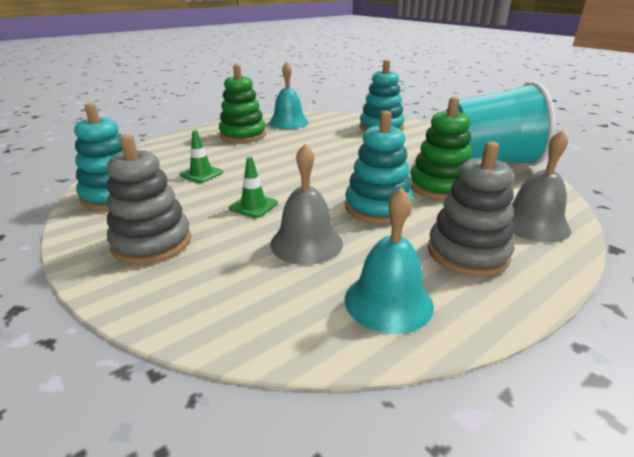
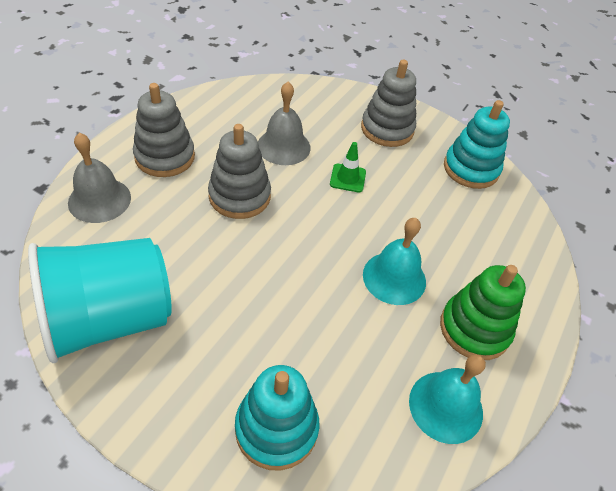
camera: 155 degrees right, 20 degrees up
(201, 174) = (435, 216): green traffic cone -> none
(378, 207) = (239, 196): turquoise stacking toy -> grey stacking toy
(388, 301) = (218, 113): turquoise bell -> turquoise bell (394, 278)
(439, 186) = (180, 244): green stacking toy -> none

